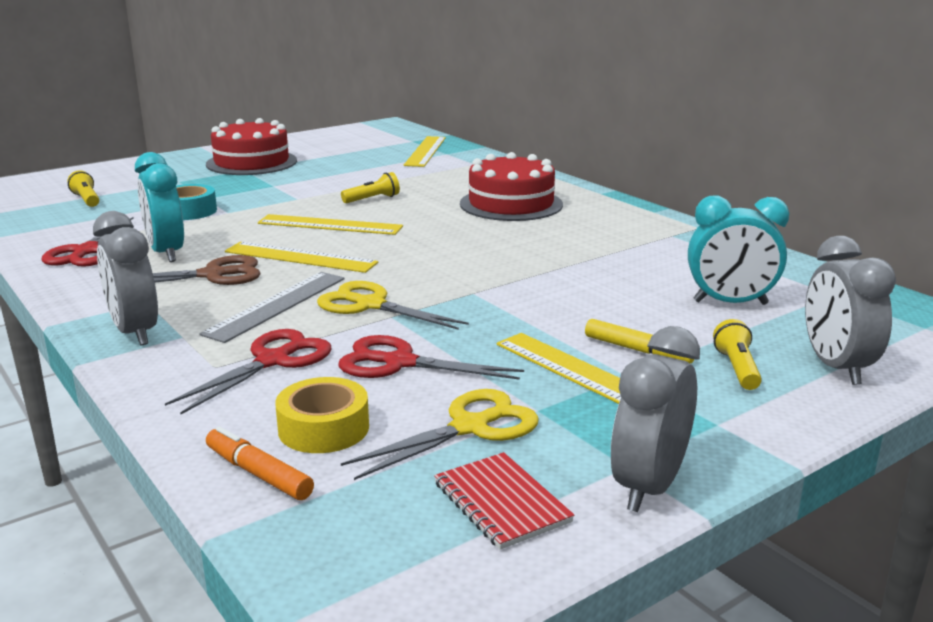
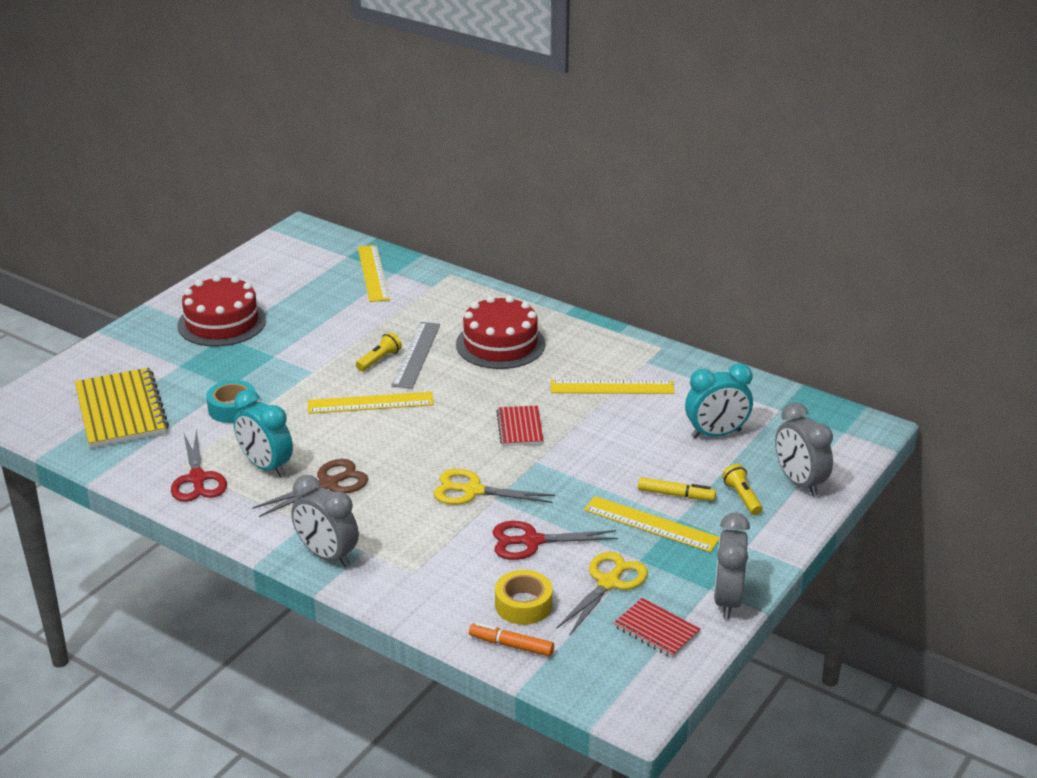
camera: 20 degrees left, 10 degrees up
(86, 200) = (121, 411): yellow flashlight -> yellow notebook
(273, 361) = (447, 559): red scissors -> none
(277, 305) = (405, 506): grey ruler -> grey ruler (416, 354)
(300, 257) = (379, 449): yellow ruler -> yellow ruler (612, 387)
(477, 263) = (519, 427): none -> red notebook

